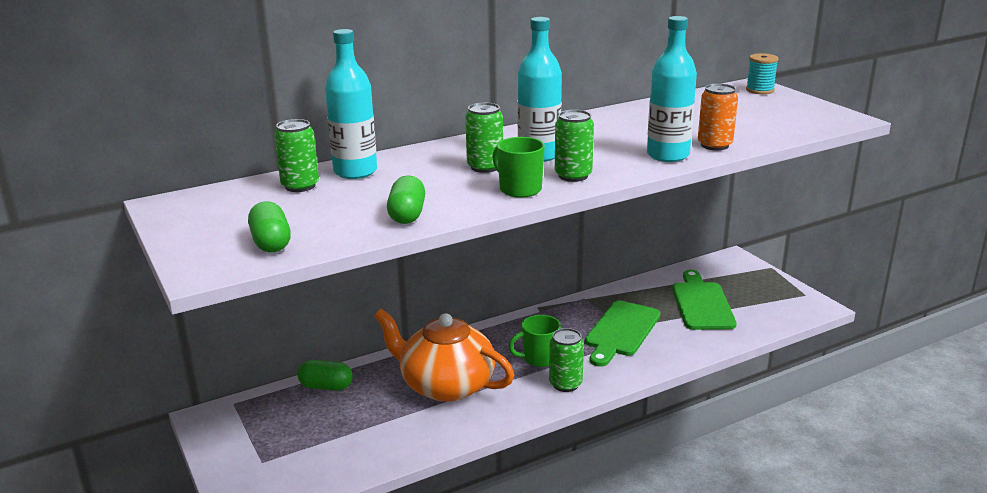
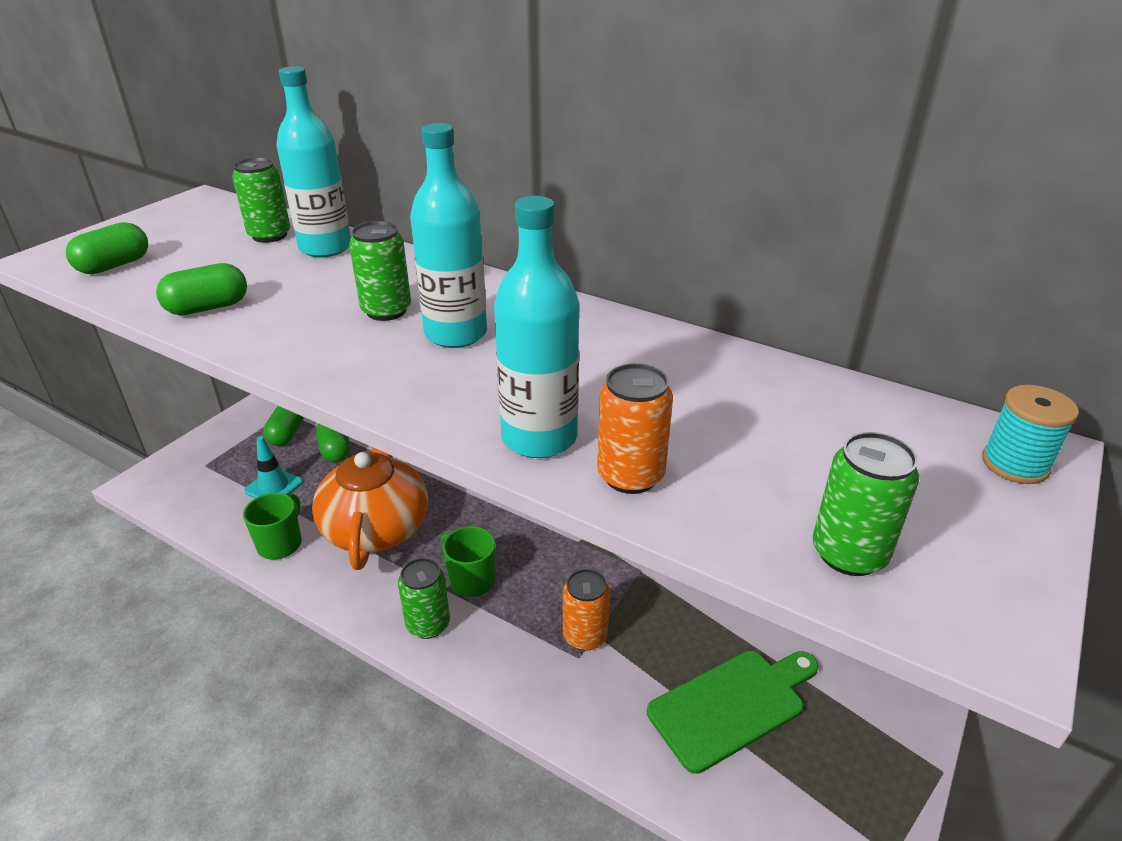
camera: 60 degrees right, 10 degrees up
(270, 408) = (286, 434): none -> green capsule
(340, 426) = (274, 486): none -> turquoise traffic cone
(519, 189) = (321, 352): green mug -> green mug (280, 544)
(573, 176) = (393, 378): green can -> green can (849, 553)
(621, 331) = (585, 635): green cutting board -> orange can

